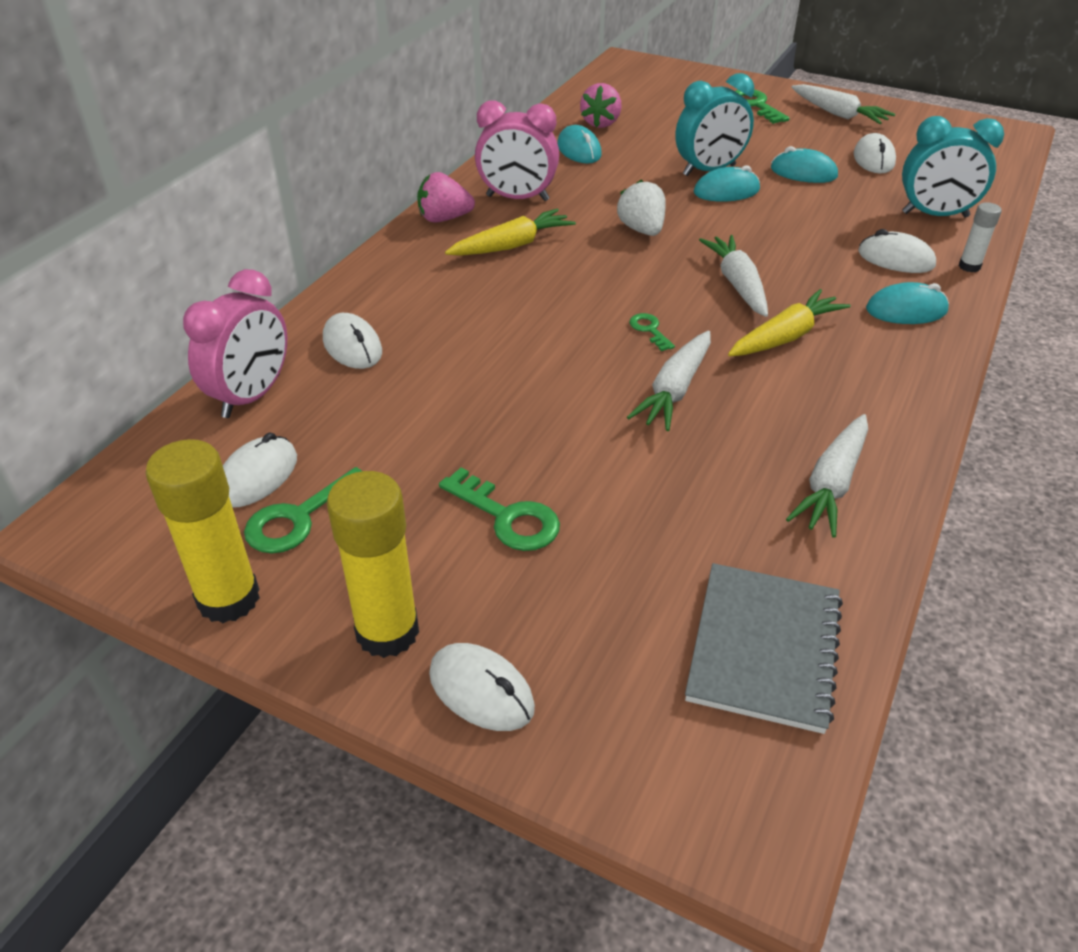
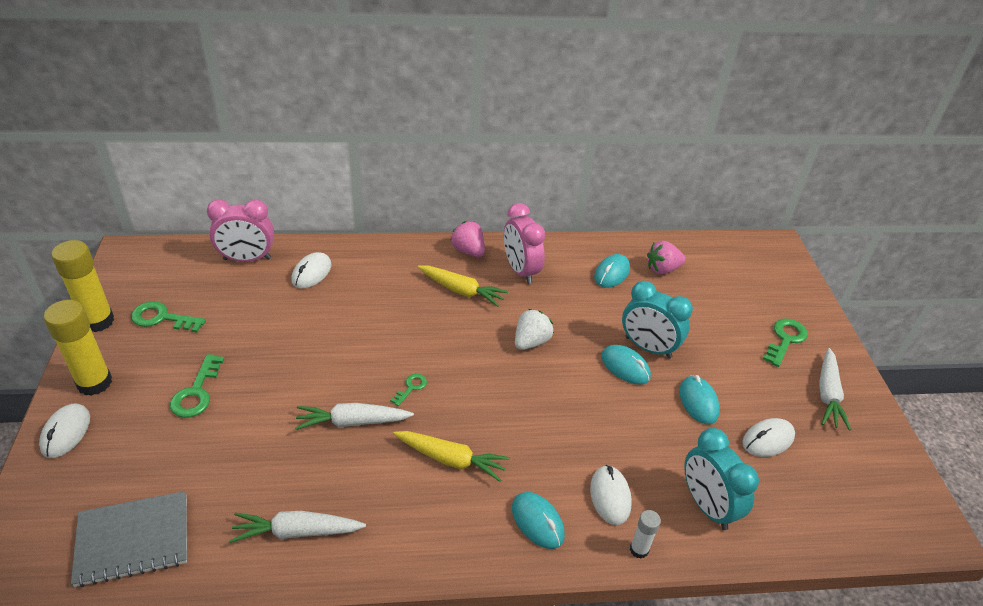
camera: 55 degrees right, 0 degrees up
(257, 476) = (186, 290): white mouse -> none
(737, 284) = (500, 413): white carrot -> none

